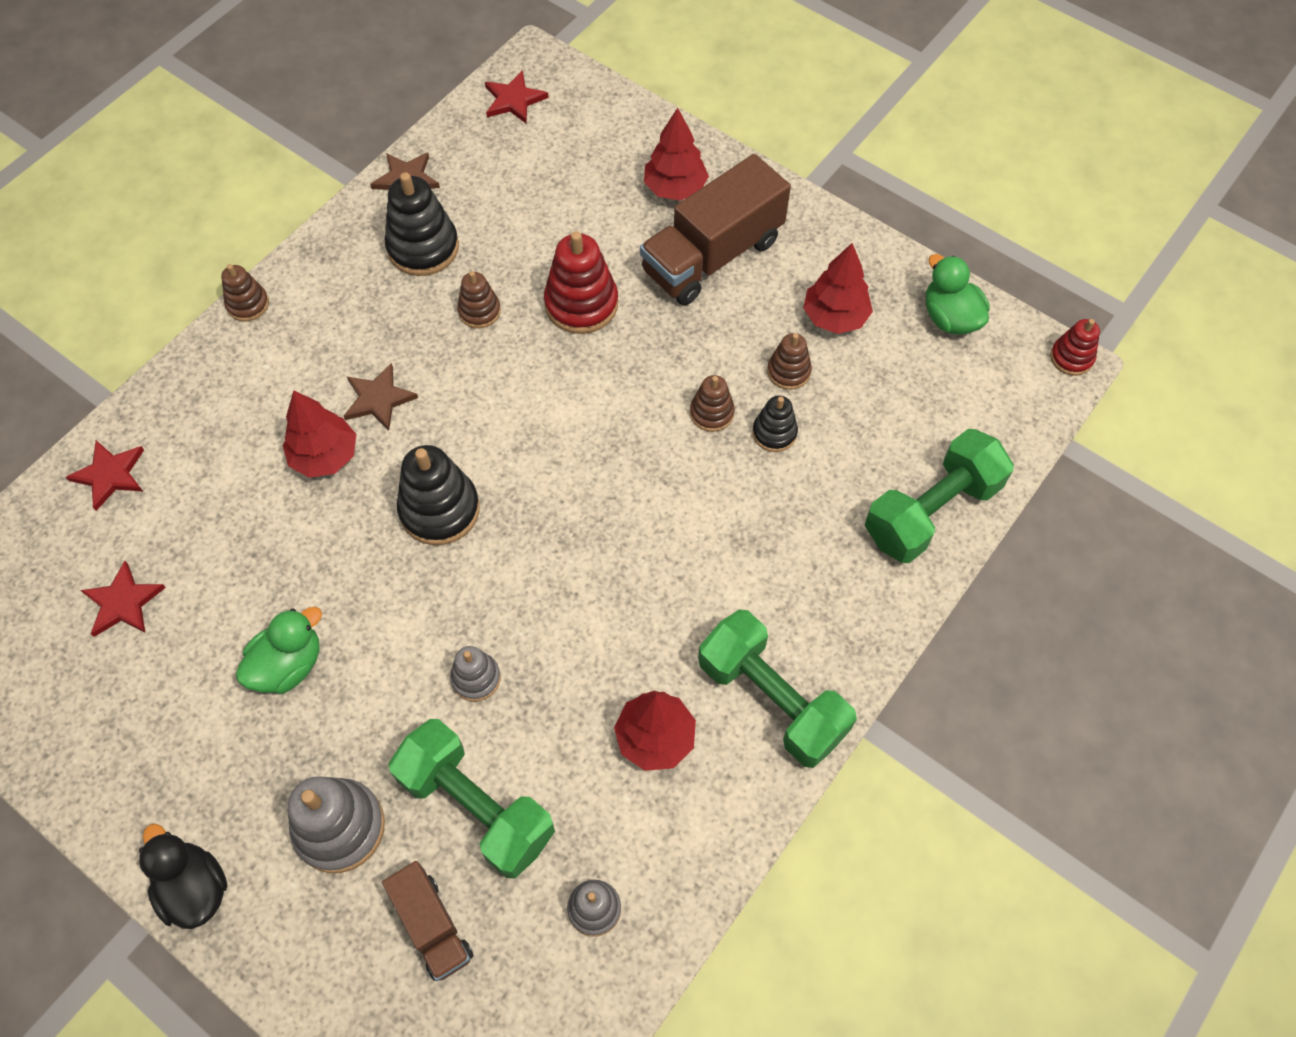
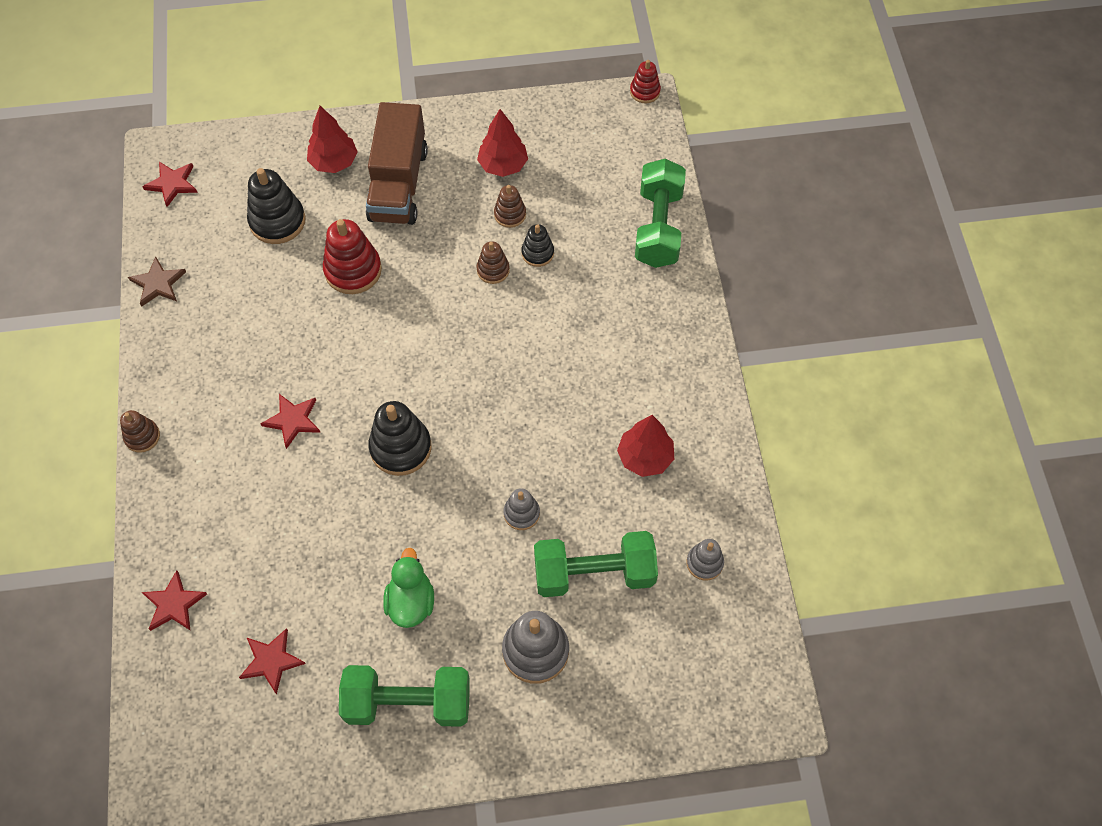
camera: 45 degrees left, 0 degrees up
(194, 888) = (493, 754): black duck -> none
(325, 456) = (298, 478): red tree -> none
(378, 399) = (293, 420): brown star -> red star
(423, 247) = (217, 314): black stacking toy -> black stacking toy (277, 221)
(432, 926) = (636, 648): brown truck -> none
(479, 311) = (296, 323): brown stacking toy -> none
(772, 699) = (680, 387): green dumbbell -> green dumbbell (408, 702)
(950, 318) = (563, 118): green duck -> none

